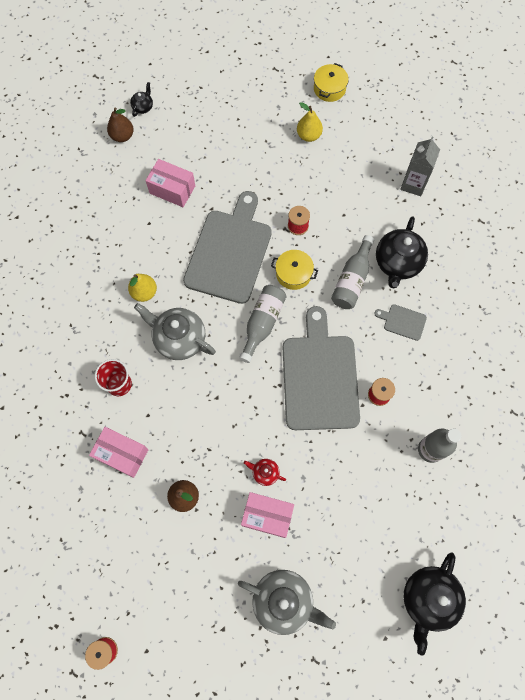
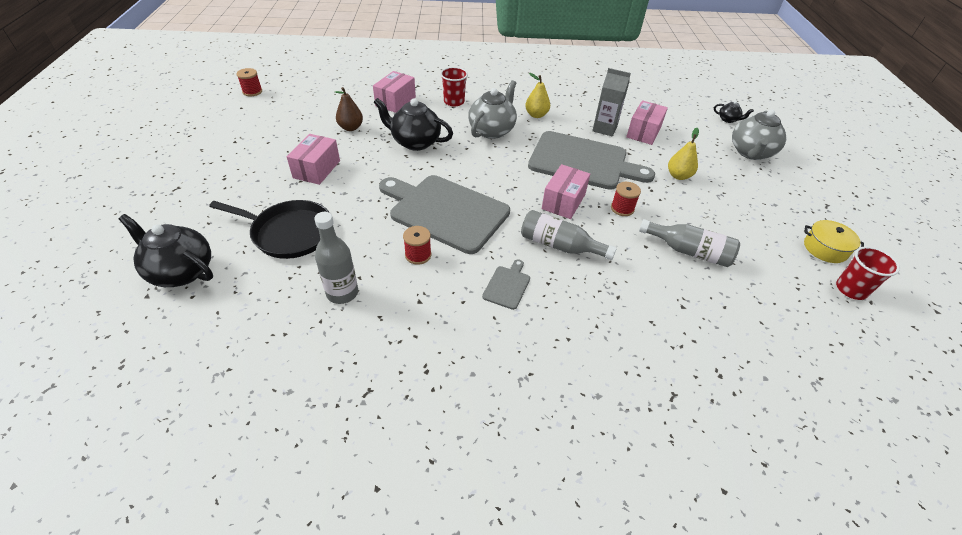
camera: 90 degrees right, 25 degrees down
(122, 136) = (691, 108): brown pear -> none
(262, 323) = (506, 177): grey bottle -> grey bottle (688, 251)
(265, 473) = (356, 170): red teapot -> none
(284, 601) = (238, 174): grey teapot -> grey teapot (751, 153)
(293, 274) = (563, 201): yellow pot -> pink box
(308, 135) = (746, 225): yellow pear -> yellow pear (678, 176)
(319, 377) = (445, 211): grey cutting board -> grey cutting board turned 150 degrees counterclockwise
(366, 516) = (289, 233): none -> black pan
(371, 88) = (851, 289): none -> red cup
(397, 263) = (587, 289): black teapot -> black teapot (415, 142)
(413, 184) = (711, 319): grey carton -> grey carton (604, 129)

